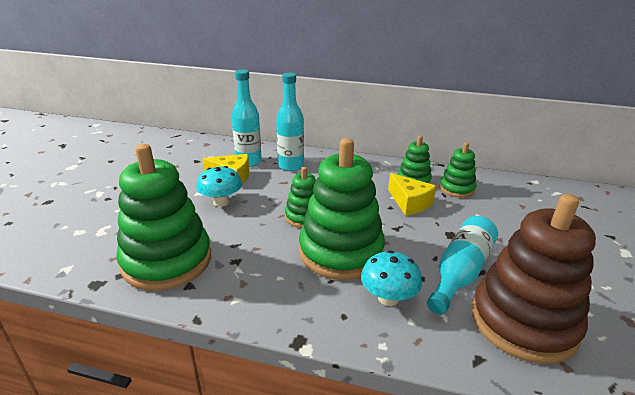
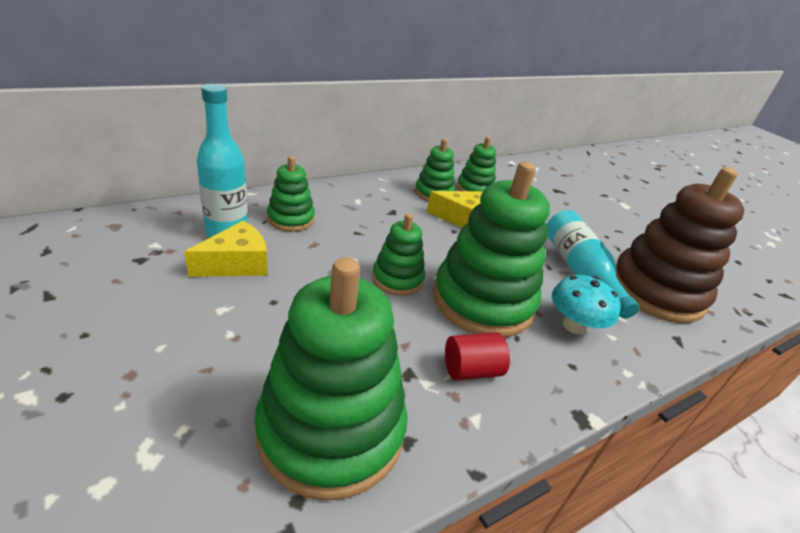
camera: 50 degrees left, 5 degrees up
(221, 202) = (276, 306): turquoise mushroom -> none
(272, 278) = (471, 370): none -> red cylinder
(291, 166) = (291, 219): turquoise bottle -> green stacking toy

